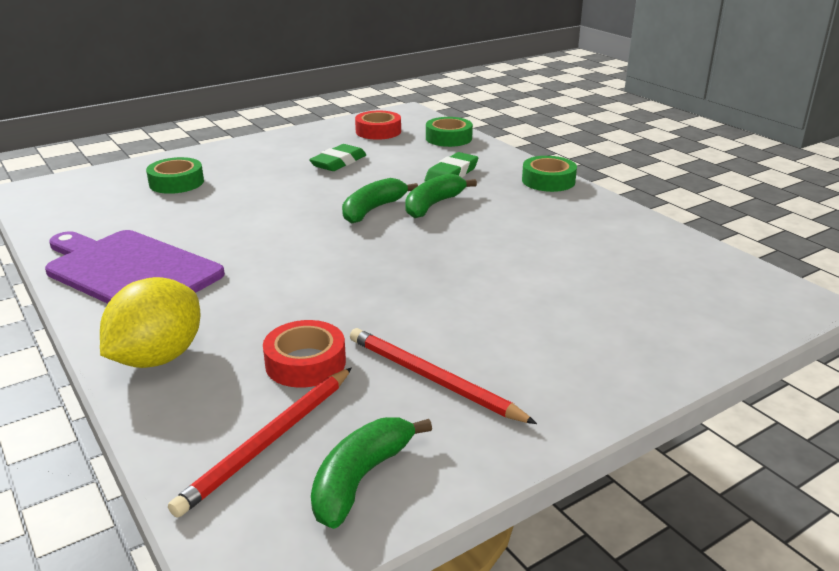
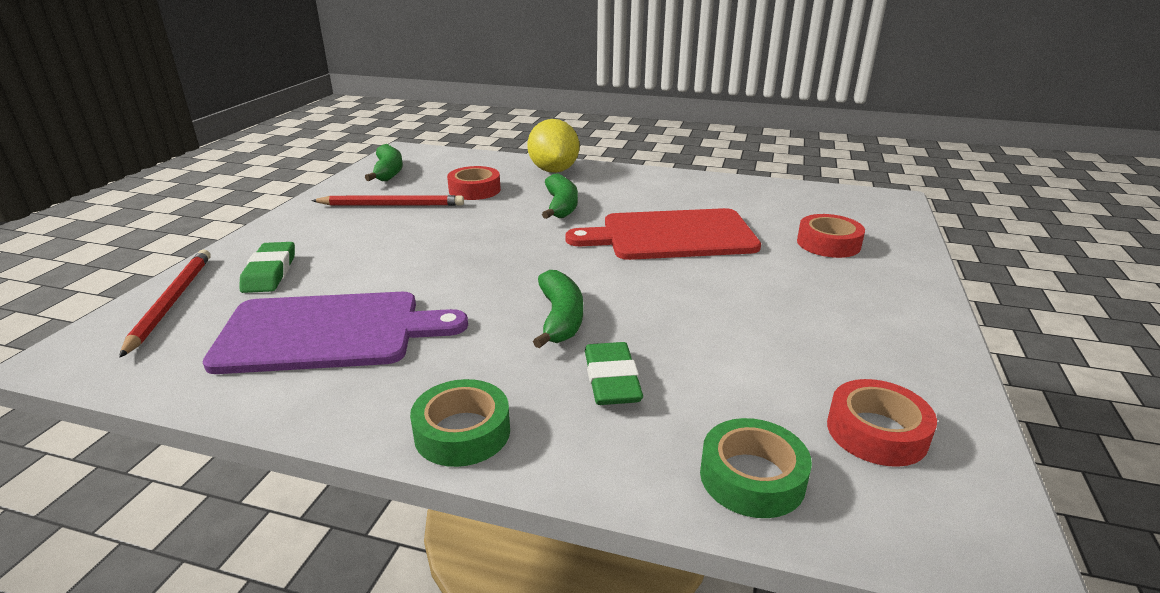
camera: 140 degrees right, 0 degrees up
(130, 271) = (668, 188): purple cutting board -> purple cutting board (328, 332)
(176, 182) = (828, 243): green tape -> red tape
(250, 226) = (672, 235): none -> red cutting board
(269, 441) = (446, 168): red pencil -> red pencil (171, 302)
(338, 162) = (771, 334): green eraser -> green eraser (269, 272)
(372, 210) = (608, 288): green banana -> green banana (561, 206)

